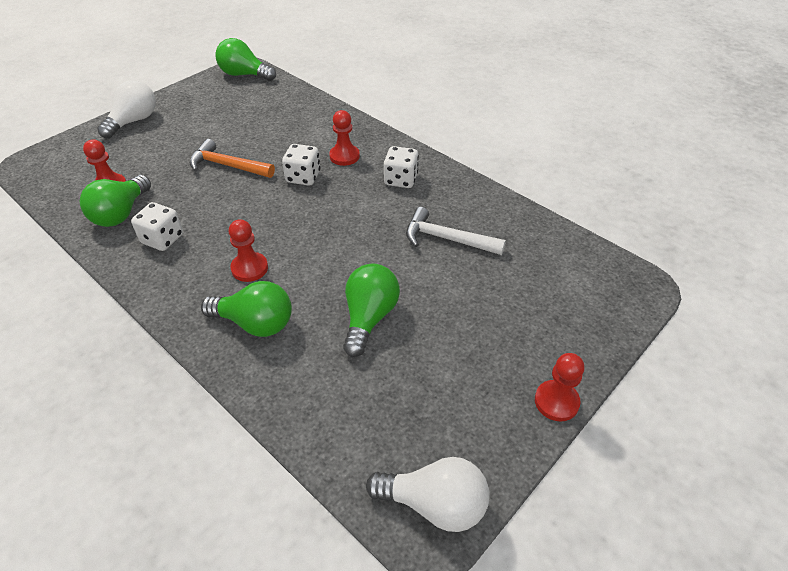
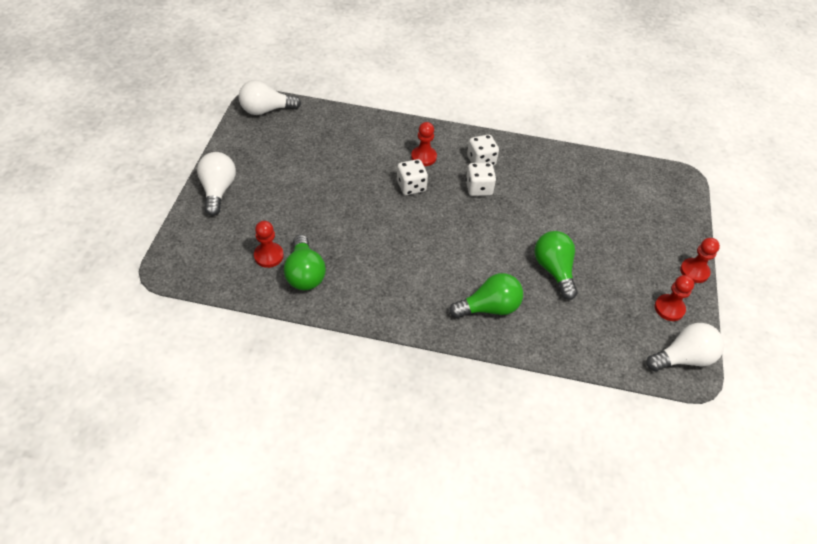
camera: 35 degrees left, 5 degrees up
(162, 239) = (360, 279): white dice -> white dice (479, 188)
(228, 166) = (344, 199): orange hammer -> none
(244, 75) = (266, 110): green light bulb -> white light bulb
(249, 268) = (446, 272): red pawn -> red pawn (669, 308)
(447, 239) = (550, 194): white hammer -> none

